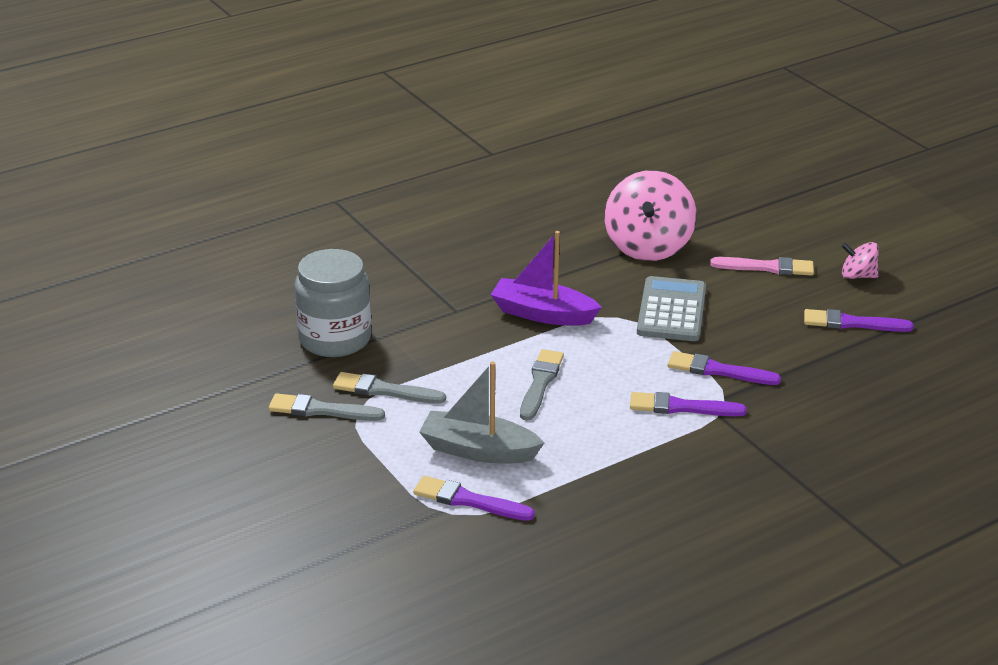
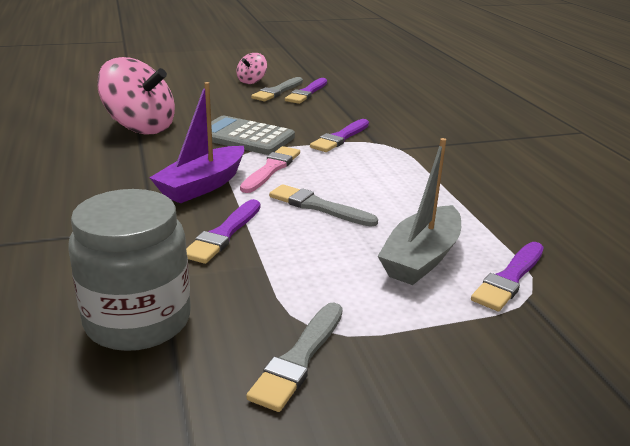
camera: 75 degrees left, 5 degrees down
(384, 390) = (281, 299): grey brush -> grey brush (277, 91)
(681, 407) = (384, 158): purple brush -> purple brush (223, 234)
(767, 267) = (215, 100): pink brush -> pink brush (271, 169)

